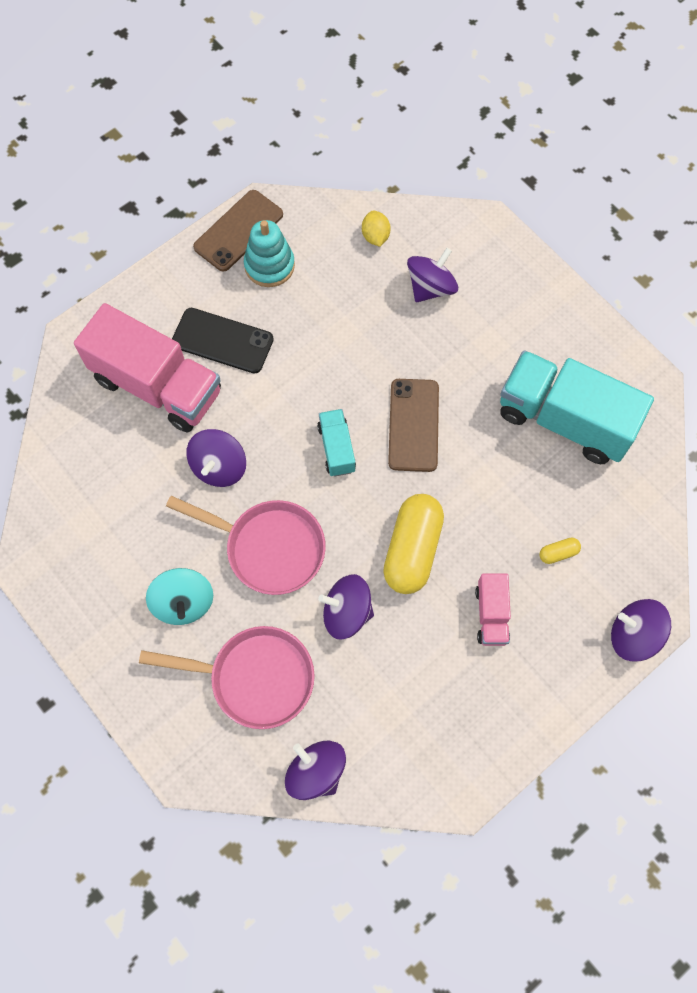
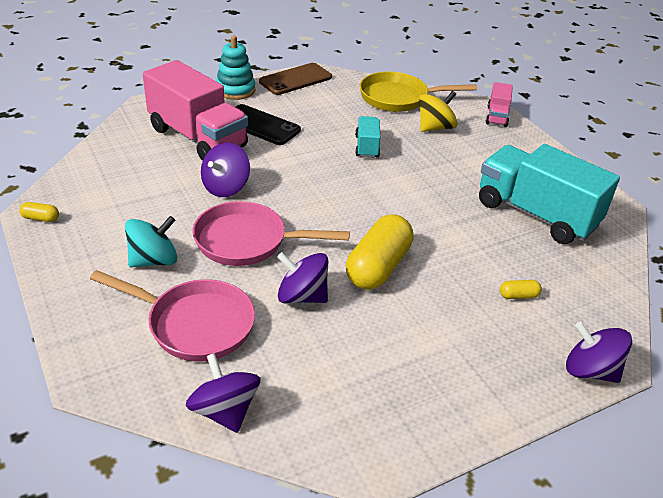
camera: 10 degrees right, 30 degrees down
(40, 573) = (40, 218): none -> yellow capsule
(183, 602) = (154, 260): turquoise spinning top -> turquoise spinning top turned 120 degrees counterclockwise
(269, 265) = (312, 98): turquoise stacking toy -> turquoise stacking toy (235, 90)
(269, 548) = (247, 241): pink pan -> pink pan turned 150 degrees clockwise
(336, 448) = (330, 195): turquoise truck -> turquoise truck (367, 147)
(375, 236) = (398, 98): yellow lemon -> yellow pan
(413, 425) = (401, 194): brown phone -> none
(430, 287) = (435, 127): purple spinning top -> yellow spinning top
(491, 614) = (443, 326): pink truck -> pink truck (497, 116)

